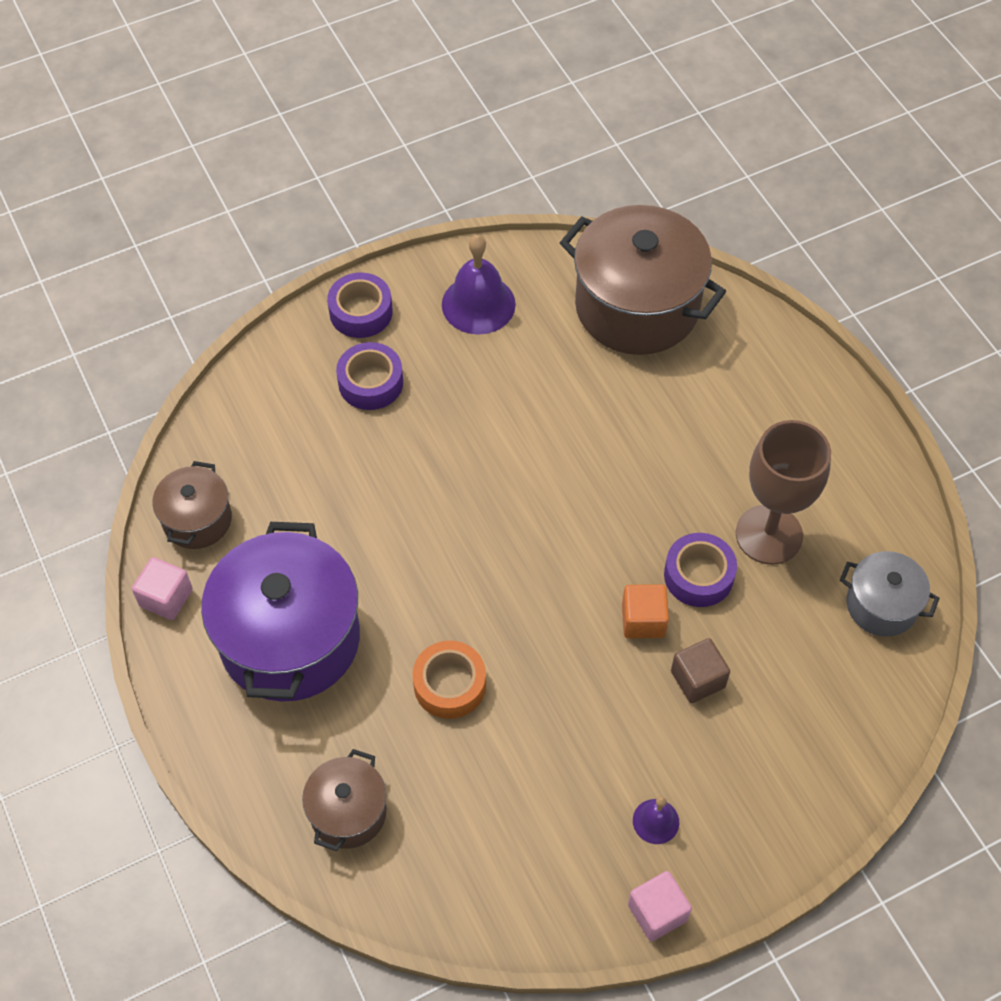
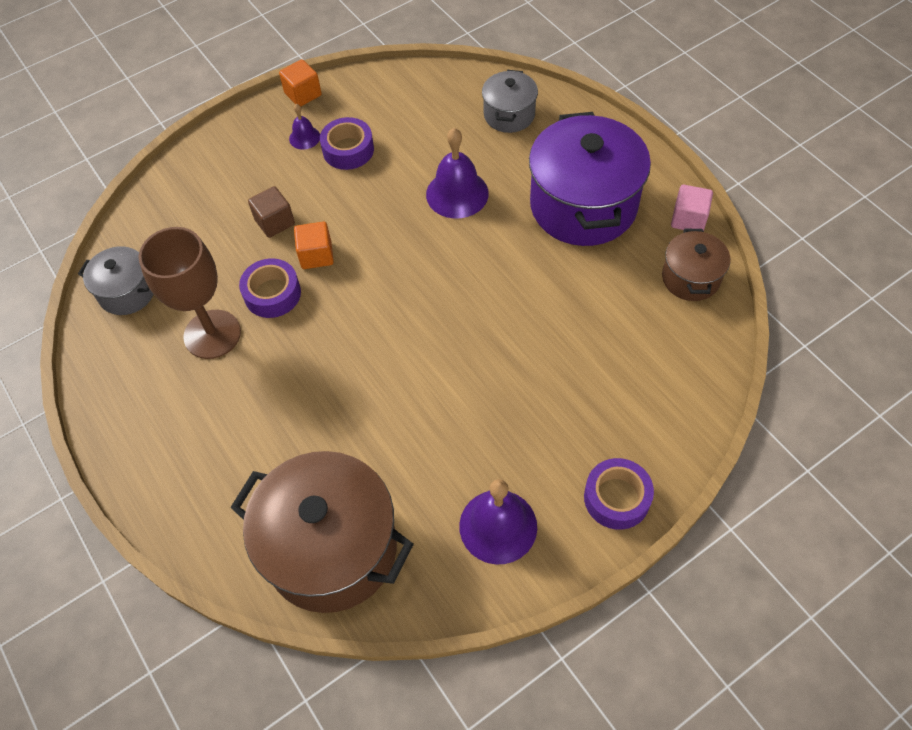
camera: 175 degrees right, 0 degrees up
(348, 812) = (509, 115): brown pot -> grey pot
(370, 382) = (584, 421): purple tape -> purple tape (348, 150)
(450, 685) = (457, 193): orange tape -> purple bell
(657, 912) = (303, 94): pink cube -> orange cube

